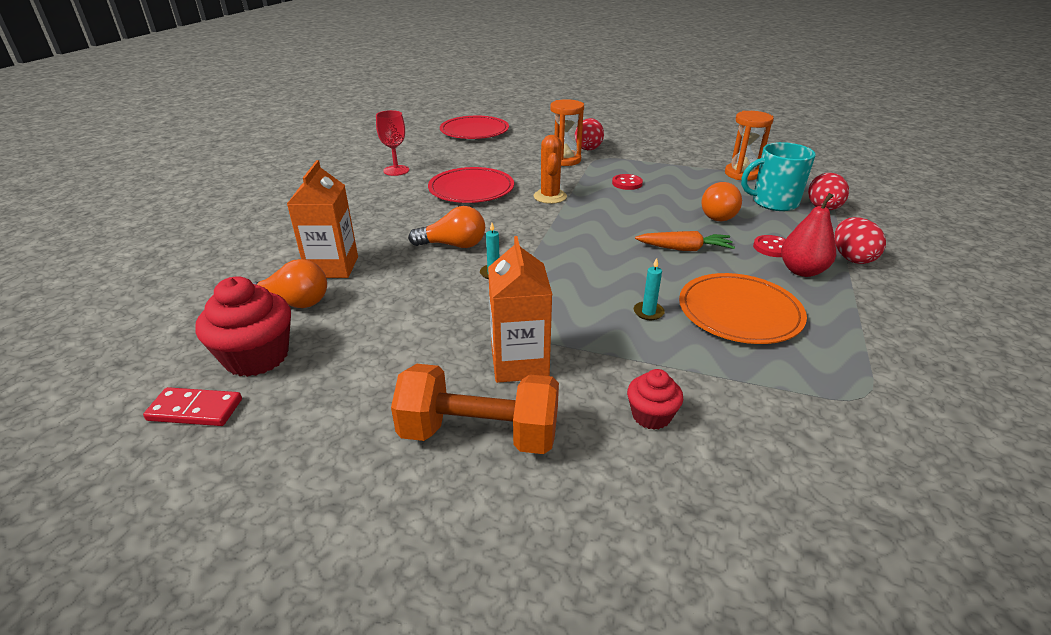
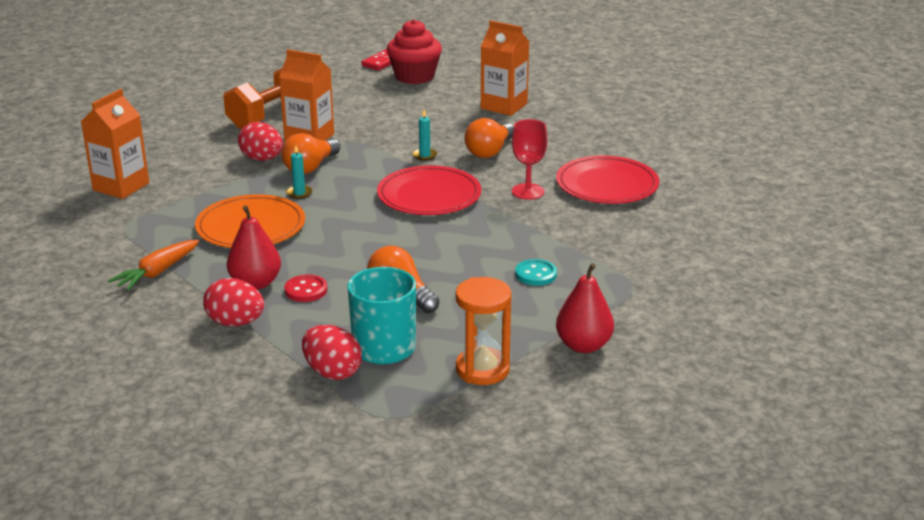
camera: 120 degrees right, 5 degrees down
(293, 303) = (465, 90): orange light bulb -> orange light bulb (310, 167)
(396, 170) = (697, 159): red goblet -> red goblet (528, 191)
(474, 131) = (818, 232): red plate -> red plate (429, 195)
(550, 197) = (545, 218): orange cactus -> none
(565, 160) = (648, 260): orange hourglass -> none
(588, 148) = (681, 292): red egg -> red egg (262, 159)
(627, 183) = (536, 274): red button -> turquoise button
(651, 415) = (215, 159): red cupcake -> none
(677, 158) = (583, 345): none -> red pear
(684, 249) = (360, 245): orange carrot -> orange carrot (157, 272)
(816, 463) = (121, 186): none -> orange carton

